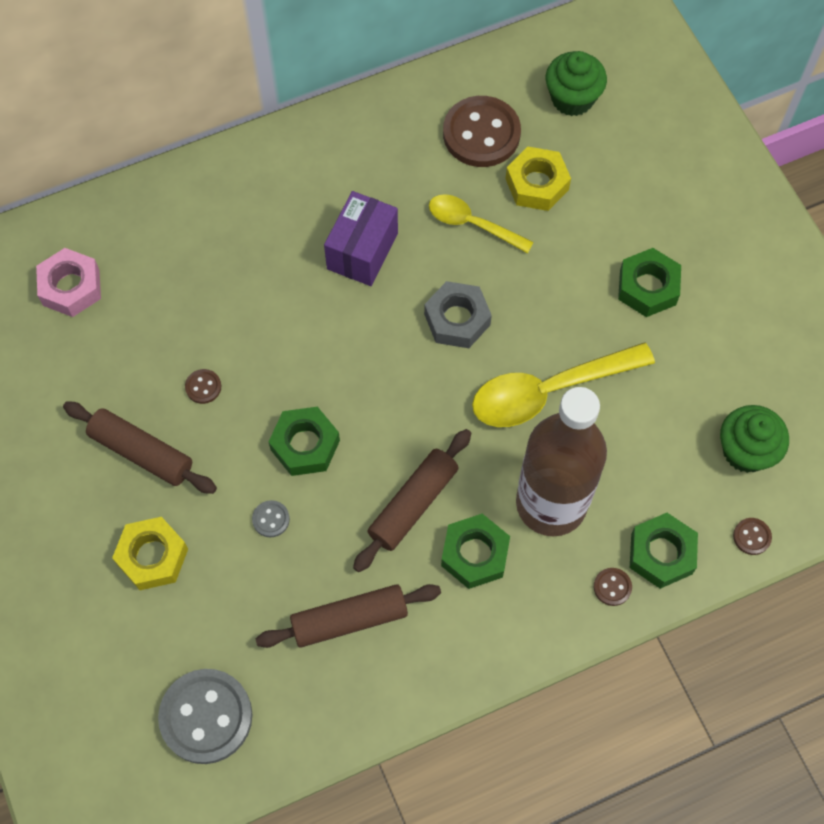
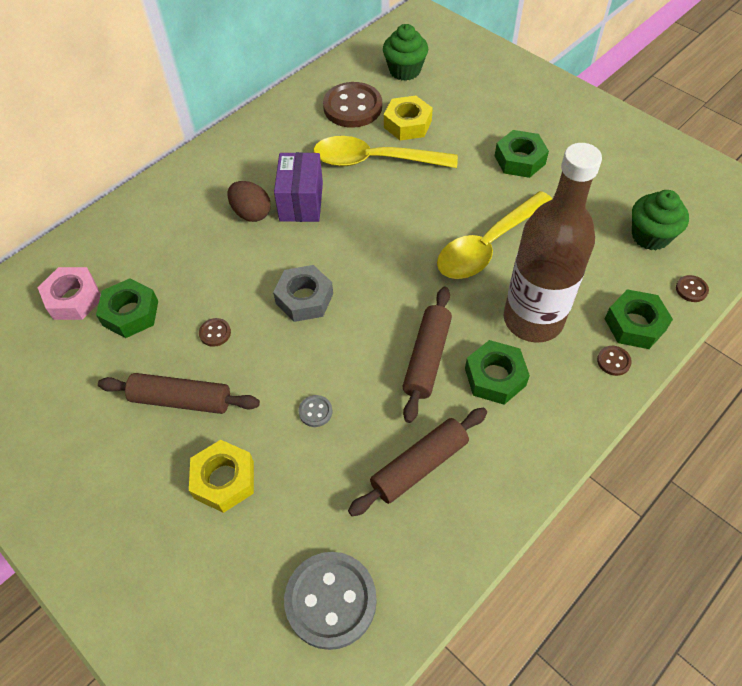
camera: 20 degrees left, 10 degrees down
(300, 246) = (251, 213): none -> brown egg
(305, 445) = (318, 346): green nut -> green nut (130, 313)
(457, 319) = (395, 222): grey nut -> grey nut (304, 299)
(472, 224) = (374, 160): yellow spoon -> yellow spoon, size x1.64

